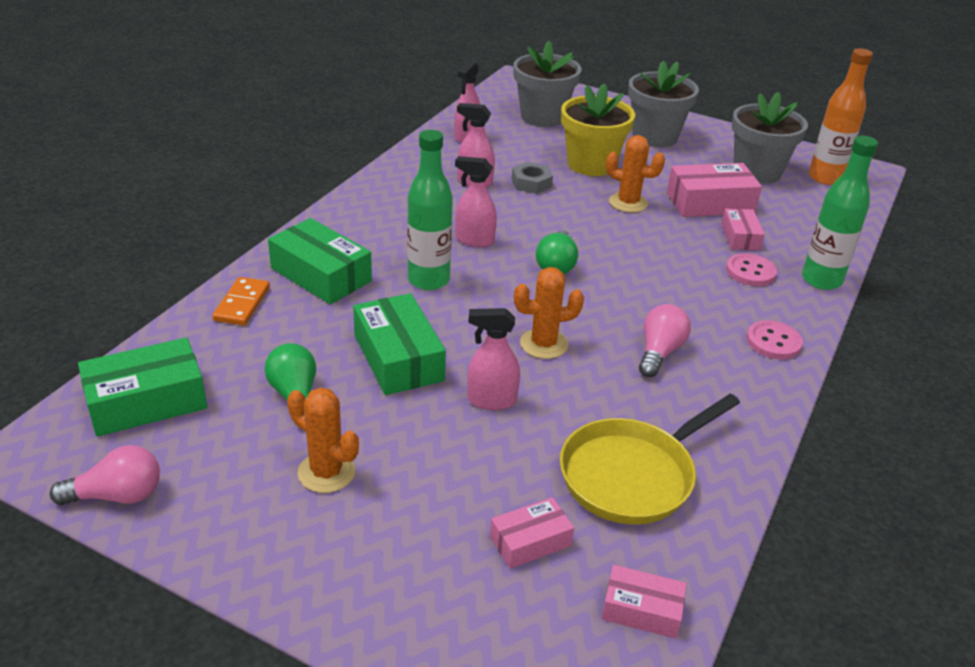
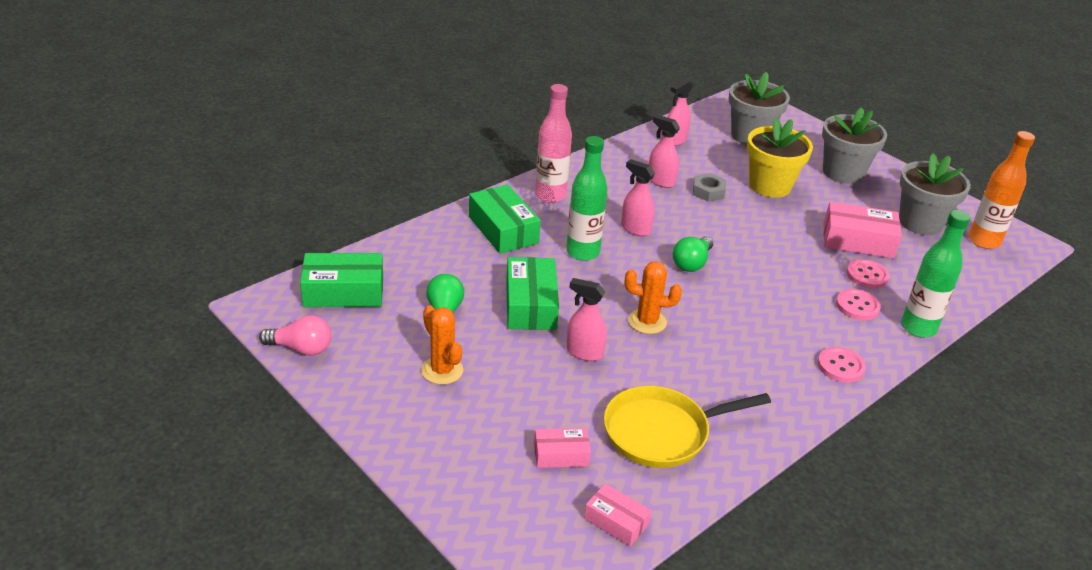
camera: 20 degrees right, 0 degrees up
(242, 304) = (436, 238): orange domino -> none
(358, 223) = (550, 195): none -> pink bottle
(628, 203) = (783, 225): orange cactus -> none
(659, 352) = (737, 350): pink light bulb -> none
(740, 237) = (867, 275): pink box -> pink button

